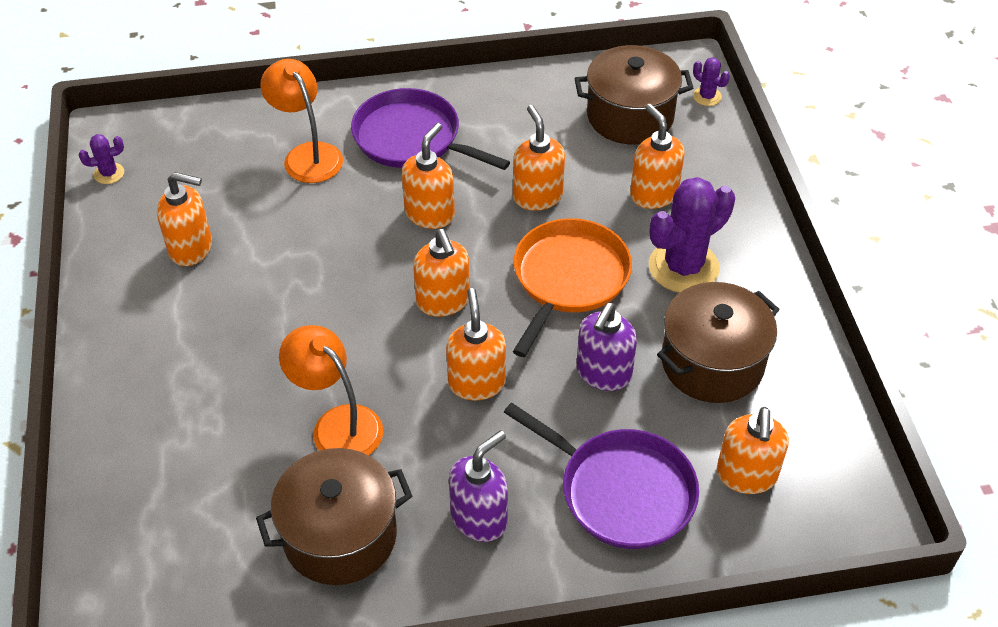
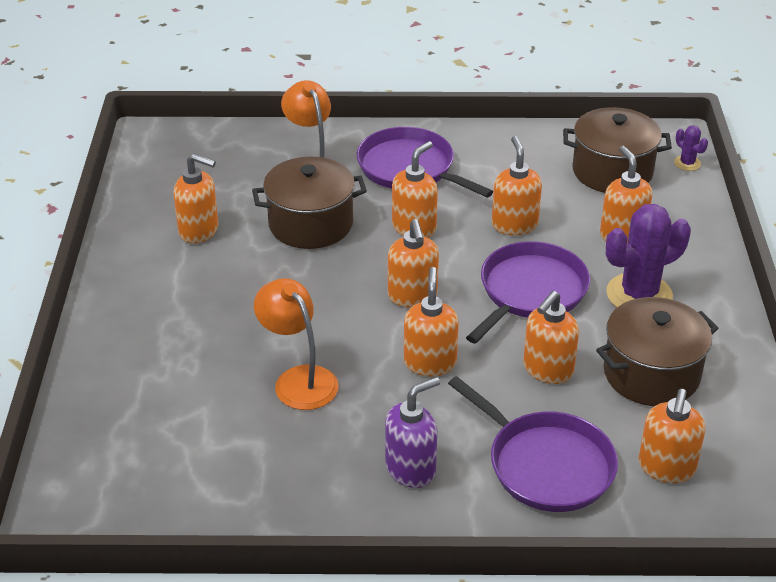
camera: 10 degrees right, 10 degrees down
(109, 173) = (141, 167): purple cactus -> none
(340, 535) = (283, 466): brown pot -> brown pot (310, 224)
(568, 279) = (530, 292): orange pan -> purple pan
(603, 374) = (547, 370): purple soap dispenser -> orange soap dispenser

